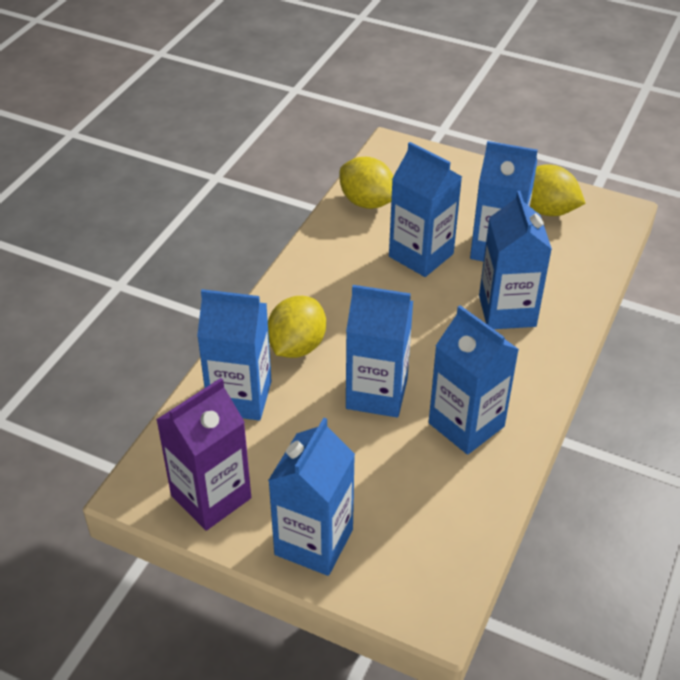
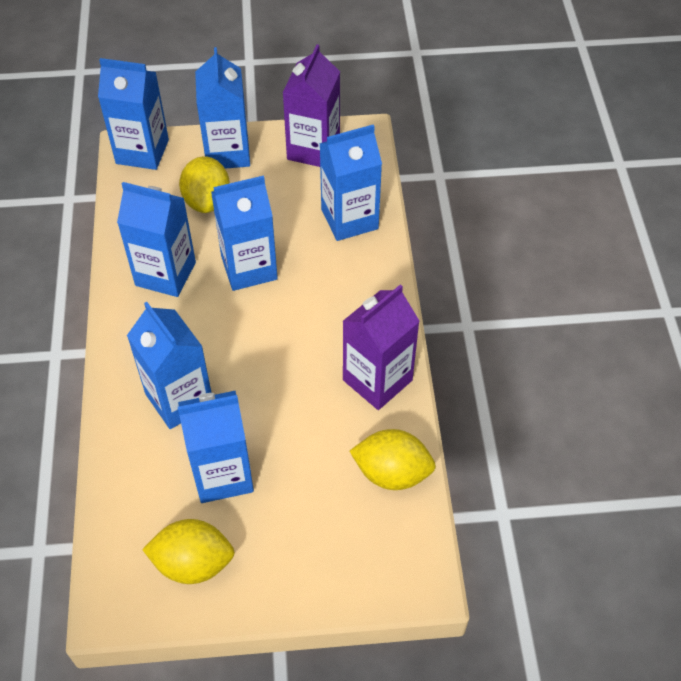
camera: 150 degrees right, 10 degrees up
(297, 346) = (339, 278): yellow lemon -> yellow lemon (207, 201)
(329, 258) = (377, 380): none -> purple carton
(421, 255) = (294, 427): blue carton -> blue carton (142, 152)

